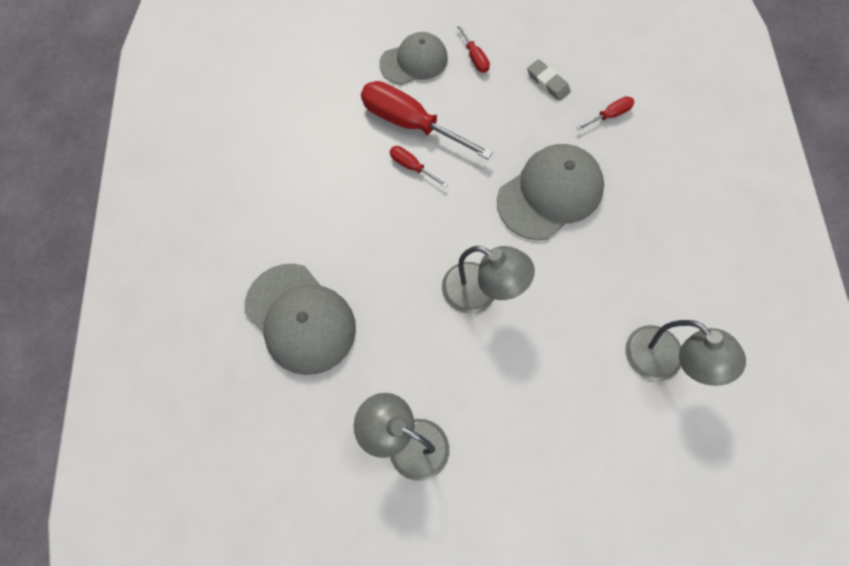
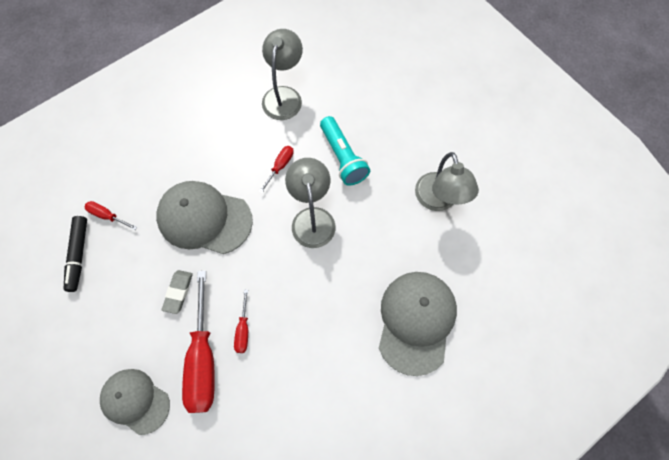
camera: 125 degrees left, 0 degrees up
(474, 57) = (102, 351): red screwdriver -> red screwdriver (280, 166)
(533, 373) = (343, 158): none -> turquoise flashlight
(548, 82) = (99, 277): grey eraser -> grey eraser (178, 292)
(581, 76) = (78, 255): none -> black marker

